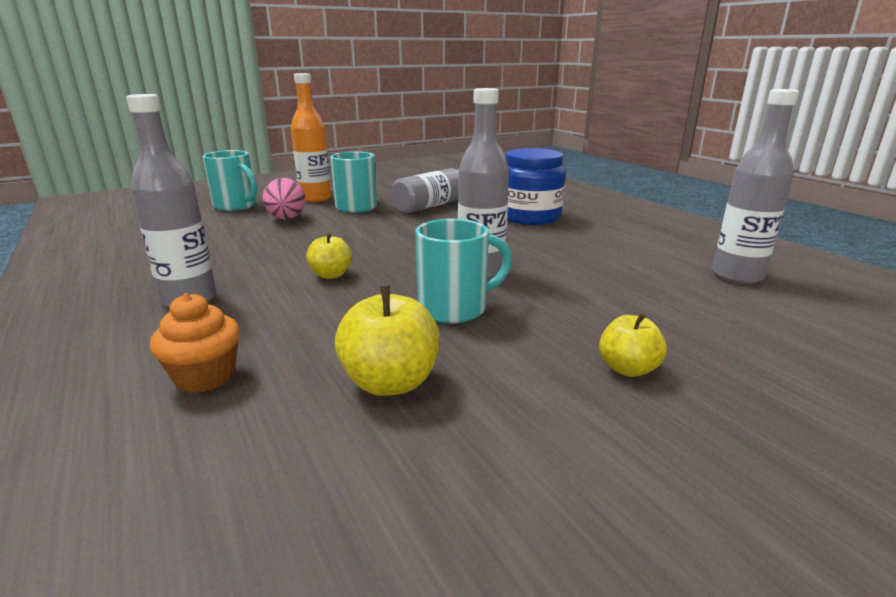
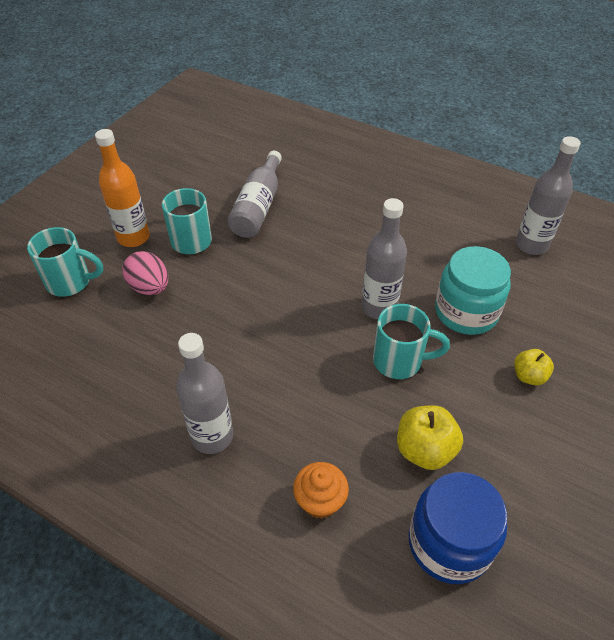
camera: 30 degrees left, 25 degrees up
(331, 275) = (281, 358): yellow apple -> none
(455, 309) = (399, 361): turquoise mug -> turquoise mug turned 60 degrees clockwise
(529, 217) = (350, 205): blue jar -> blue jar (449, 543)
(587, 298) = (466, 312): none -> turquoise jar

